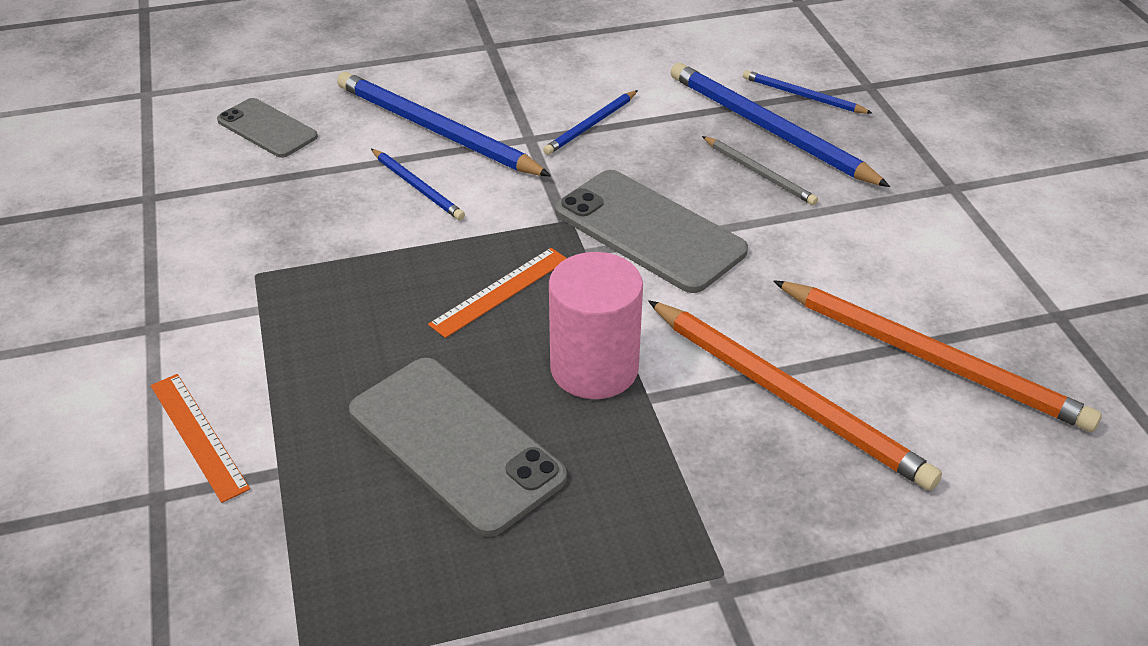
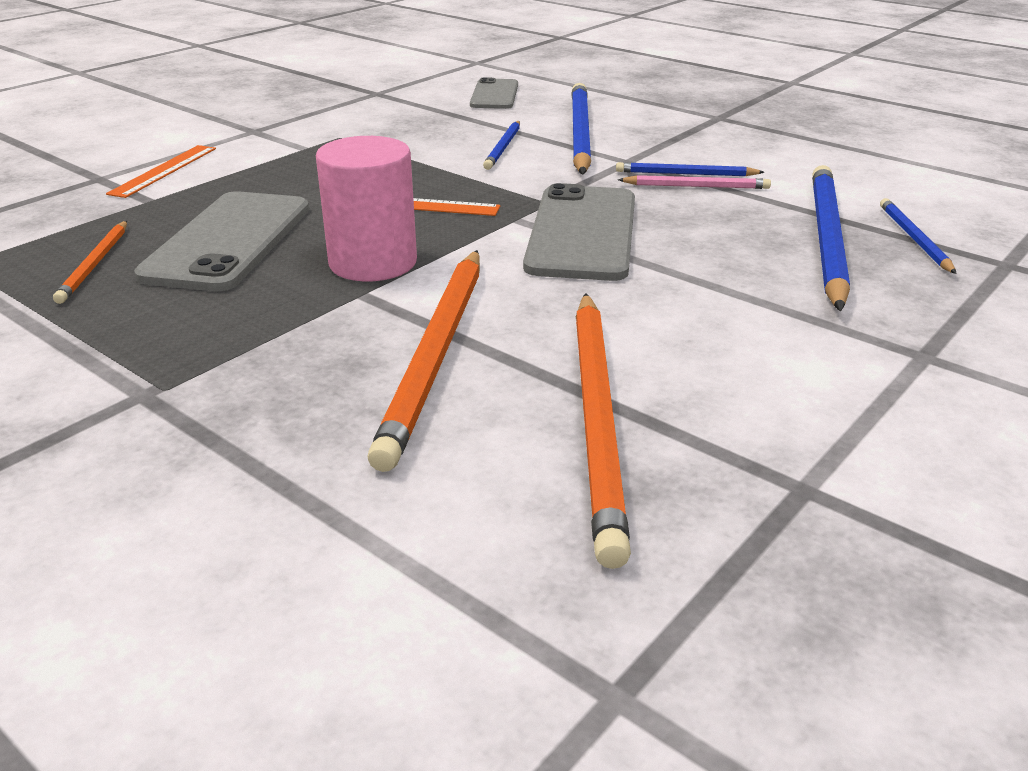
camera: 55 degrees right, 10 degrees down
(415, 558) = (95, 264): none -> orange pencil
(620, 133) = (696, 186): none -> pink pencil
(759, 173) = (749, 252): grey pencil -> none

